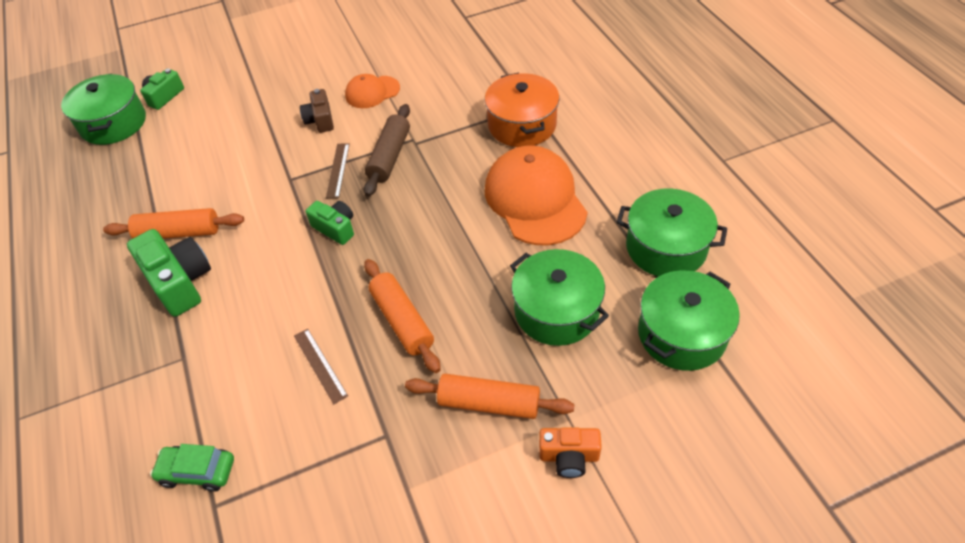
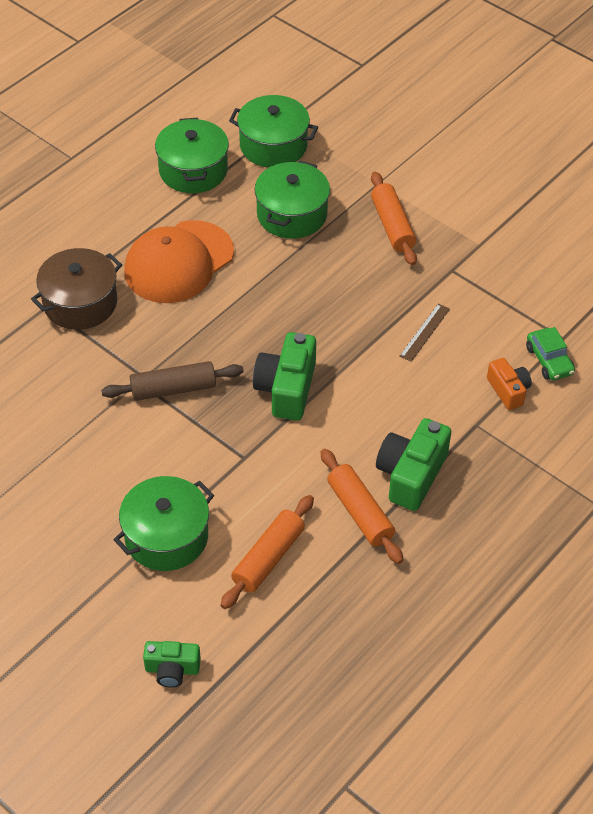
camera: 120 degrees left, 0 degrees up
(113, 123) = (243, 694): green pot -> green pot (166, 536)
(320, 120) = (144, 476): brown camera -> none
(335, 228) = (286, 388): green camera -> green camera, size x1.68
(338, 170) = (212, 423): brown ruler -> none
(372, 92) = (77, 450): orange cap -> none
(402, 321) = (355, 300): orange rolling pin -> orange rolling pin (268, 558)
(522, 125) = (80, 303): orange pot -> brown pot
(569, 457) = (404, 176): orange camera -> orange camera (508, 390)

